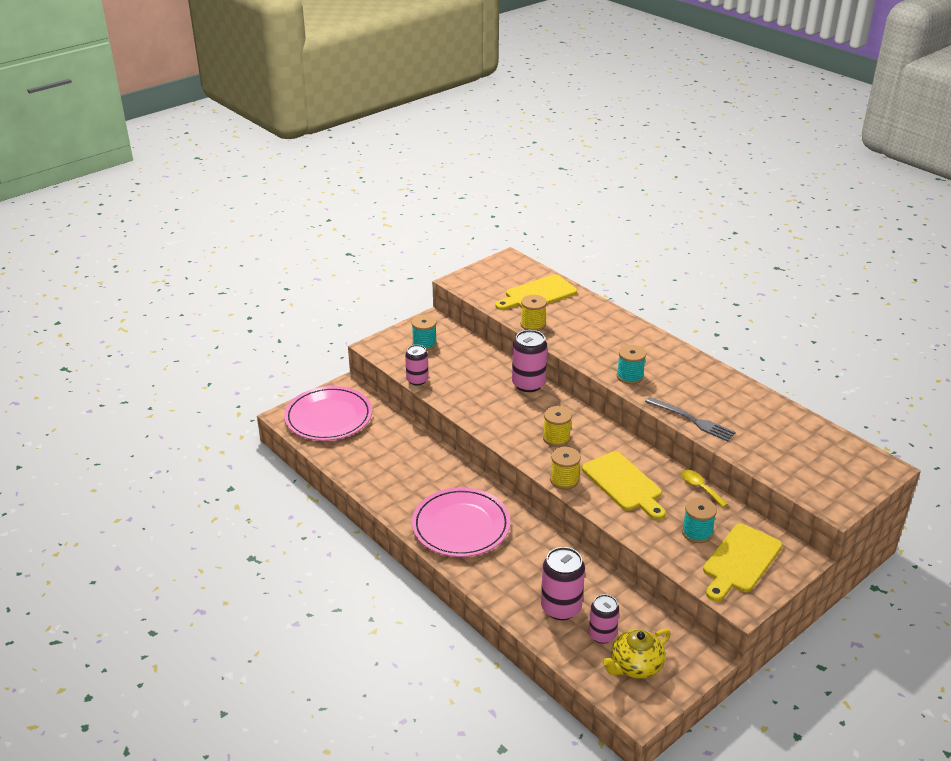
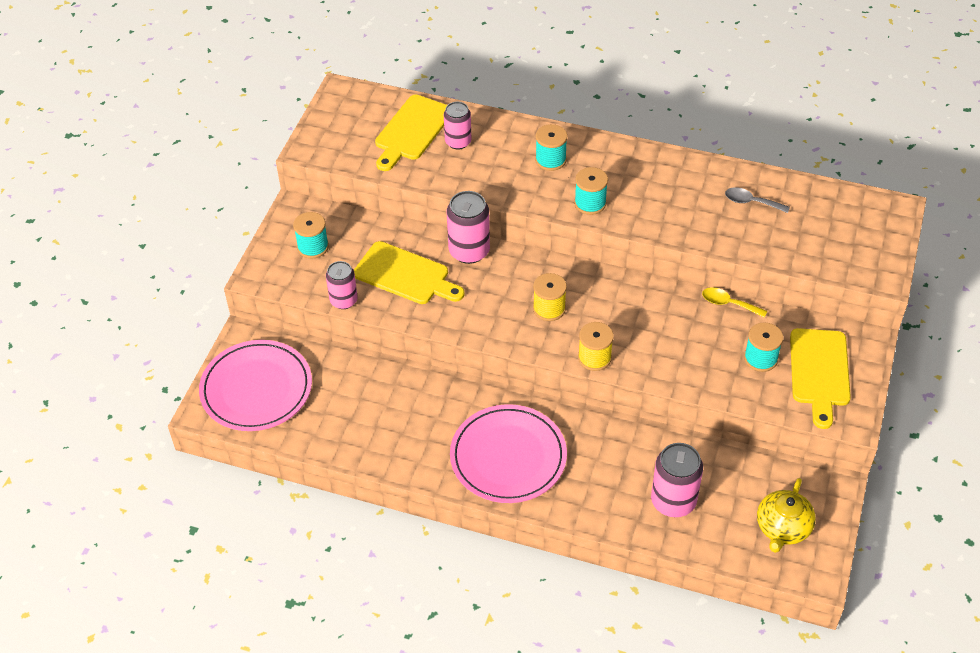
camera: 30 degrees left, 15 degrees up
(533, 324) = (438, 177): yellow spool -> none
(602, 635) = (731, 511): pink can -> pink can (458, 142)
(623, 342) = (550, 160): none -> turquoise spool
(624, 484) = (655, 334): yellow cutting board -> yellow cutting board (405, 275)
(692, 420) = (689, 232): grey fork -> none
(760, 419) = (751, 202): none -> grey spoon

